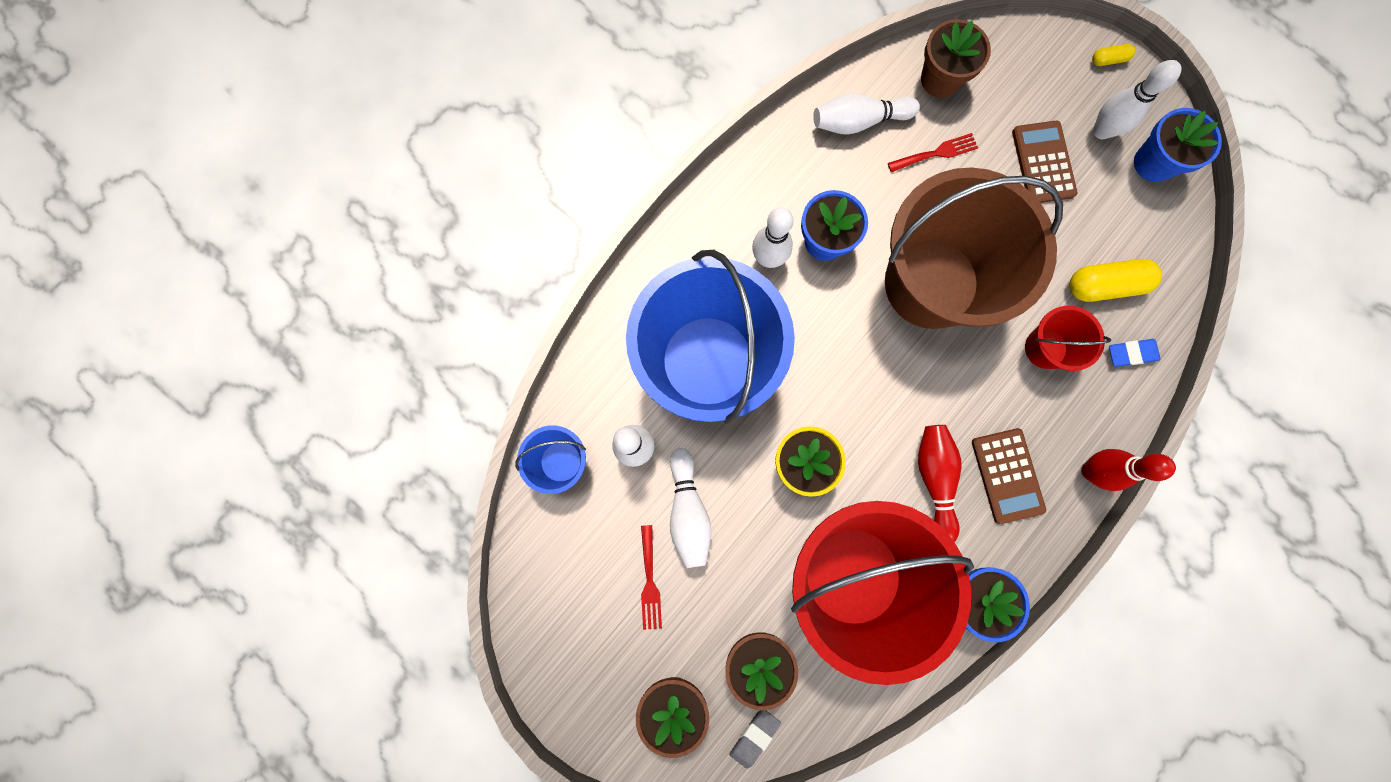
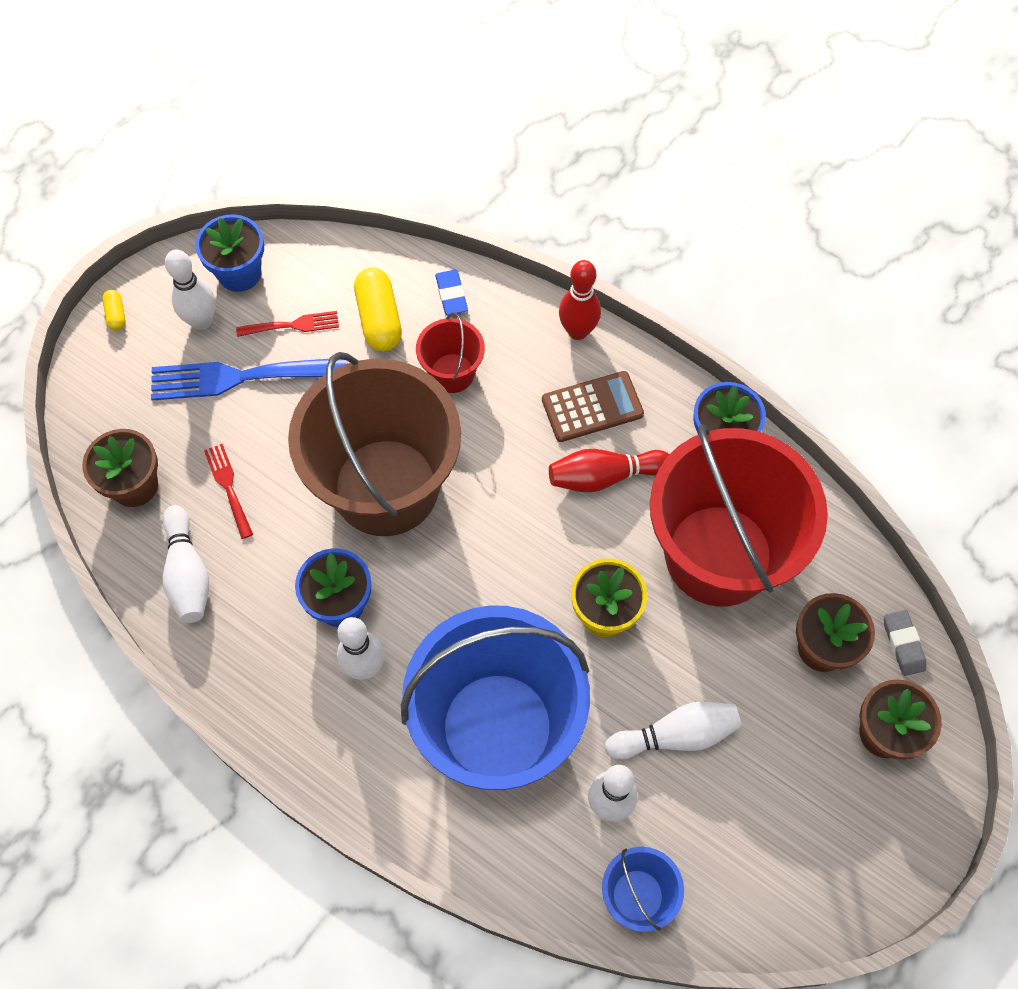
camera: 95 degrees left, 15 degrees down
(650, 582) = (761, 772): red fork -> red fork (293, 325)
(754, 736) = (903, 644): grey eraser -> grey eraser turned 45 degrees clockwise
(1043, 163) = (240, 377): brown calculator -> blue fork

